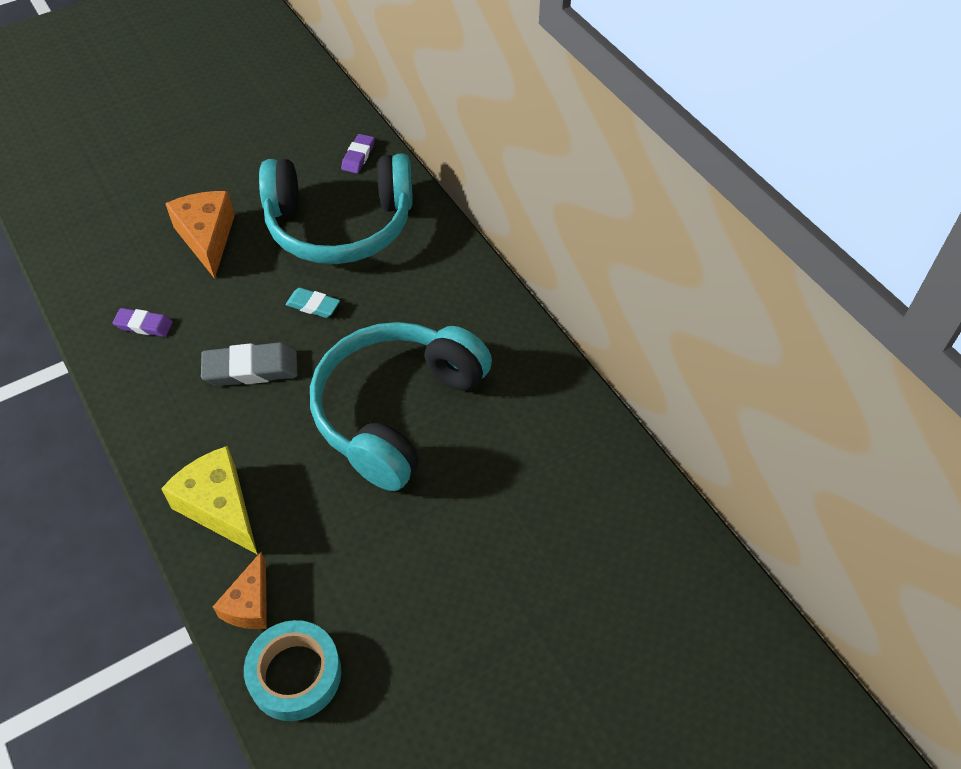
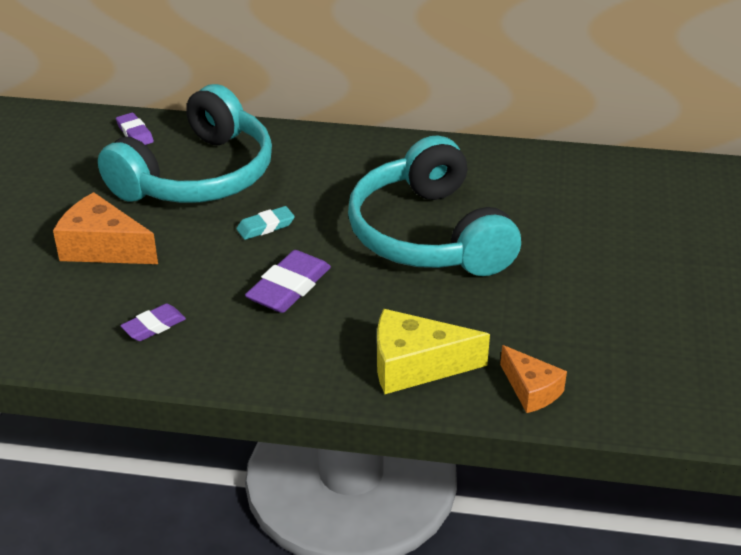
camera: 50 degrees left, 15 degrees down
(251, 369) = (289, 287): grey eraser -> purple eraser
(295, 674) = (622, 394): turquoise tape -> none

